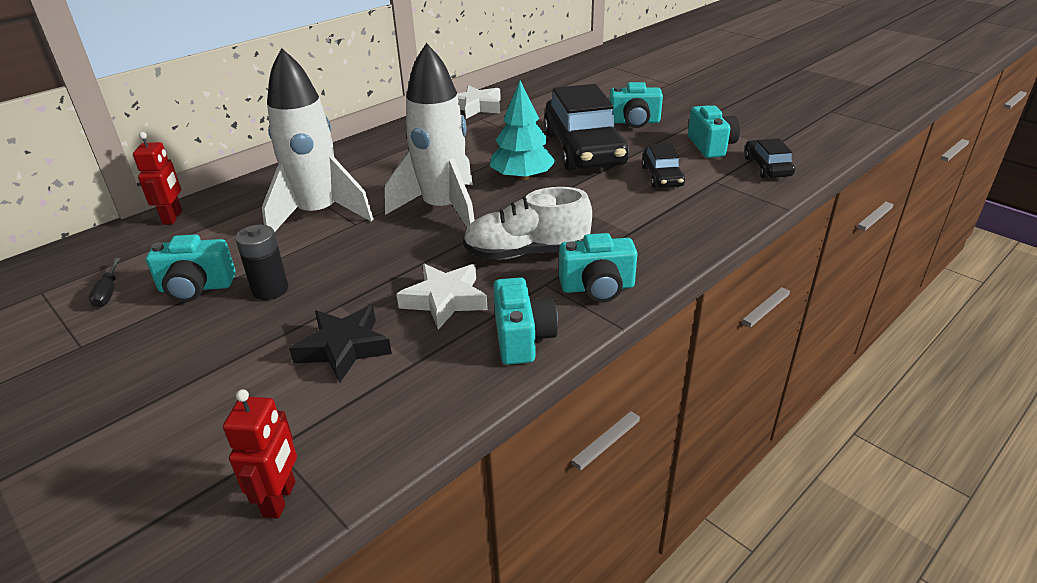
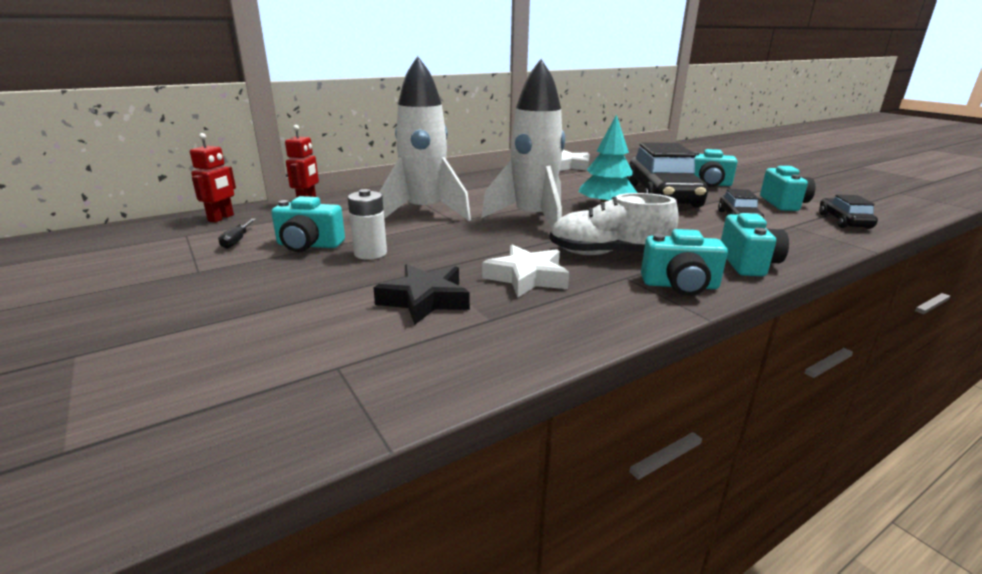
camera: 10 degrees right, 10 degrees down
(270, 290) = (370, 253): black battery -> white battery
(280, 499) = (328, 412): red robot -> red robot (221, 218)
(522, 338) = (602, 314): turquoise camera -> turquoise camera (748, 263)

